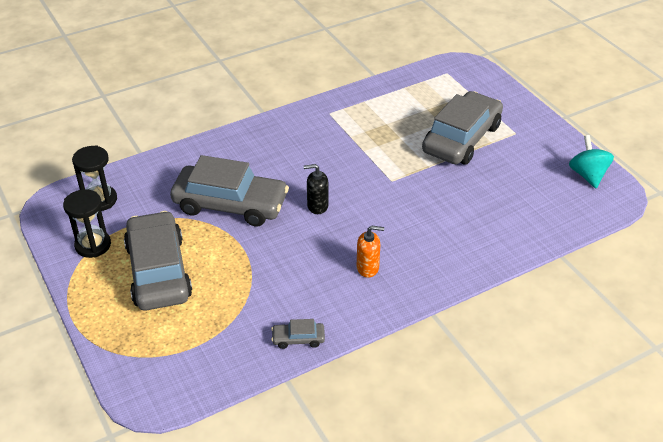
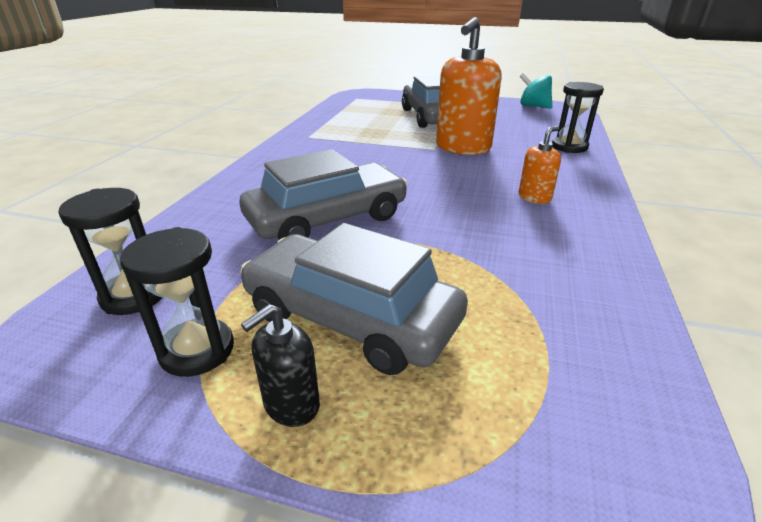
camera: 45 degrees left, 10 degrees down
(298, 339) = (610, 276): grey car -> none
(317, 206) = (411, 183): black soap dispenser -> black soap dispenser (291, 405)
(414, 192) = (462, 148): none -> orange soap dispenser
(498, 243) = (569, 147): none -> black hourglass

